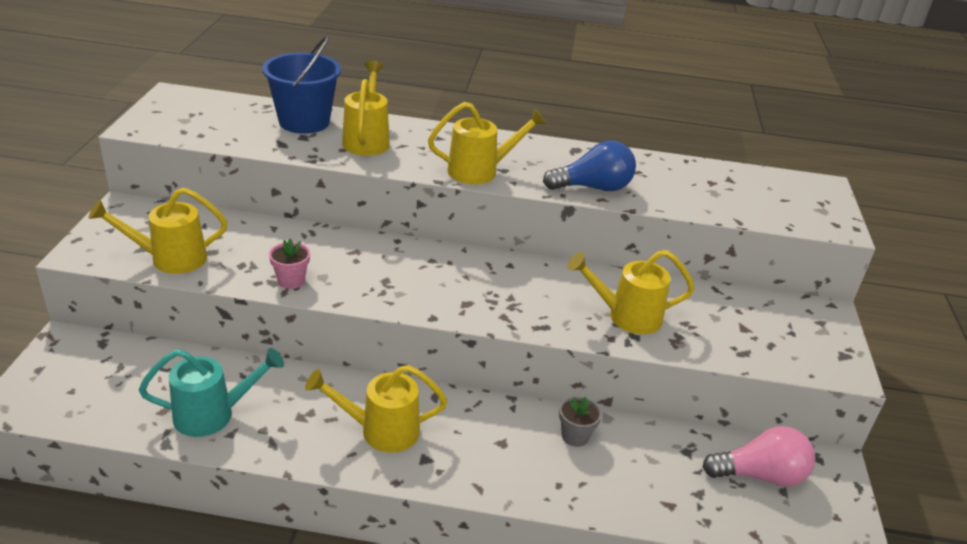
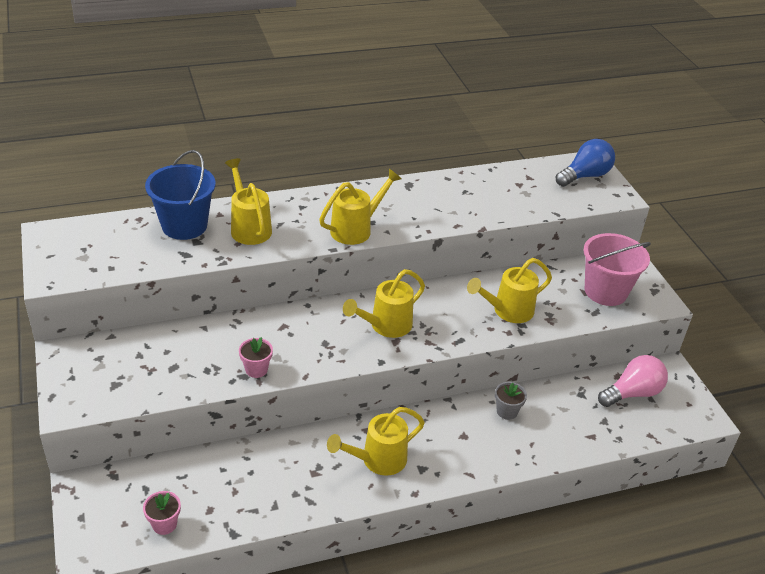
camera: 25 degrees left, 5 degrees up
(107, 407) = (164, 524): none -> pink flower pot
(170, 259) = (146, 385): yellow watering can -> yellow watering can (386, 326)
(213, 414) = (249, 497): turquoise watering can -> none
(593, 188) = (444, 217): blue light bulb -> blue light bulb (584, 176)
(773, 335) = (605, 291): none -> pink bucket

